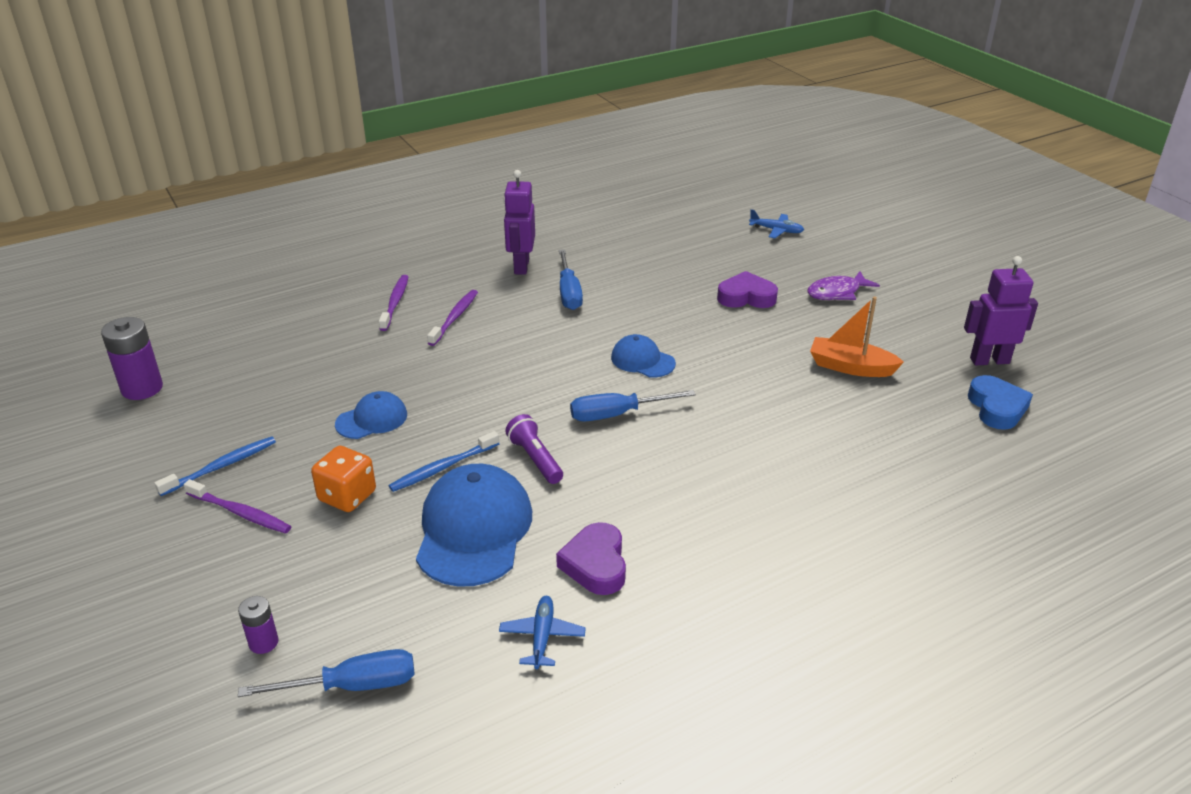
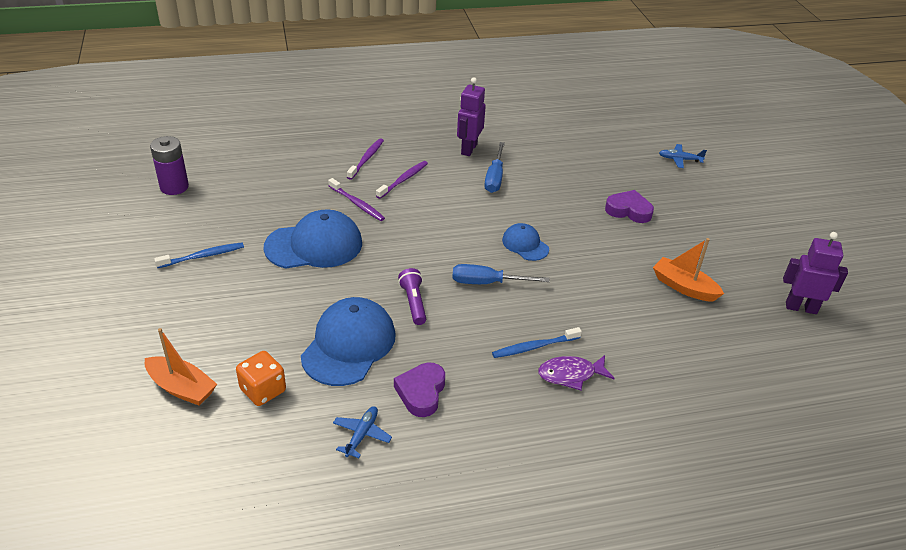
camera: 15 degrees right, 5 degrees up
(240, 513) = (202, 293): purple toothbrush -> purple toothbrush (357, 204)
(263, 642) = (181, 388): purple battery -> orange boat
(347, 496) = (275, 298): orange dice -> orange dice (263, 390)
(352, 686) = (224, 433): blue screwdriver -> none
(372, 419) = (314, 245): blue cap -> blue cap, size x1.85
(443, 468) = (347, 293): blue toothbrush -> blue toothbrush (534, 347)
(776, 230) = (679, 159): blue plane -> blue plane turned 150 degrees clockwise
(837, 292) = (703, 222): purple fish -> purple fish (570, 374)
(997, 408) = (786, 348): blue heart -> none

